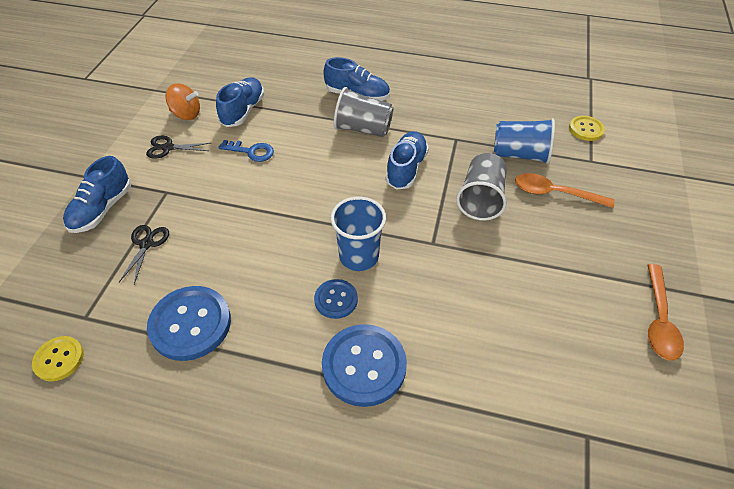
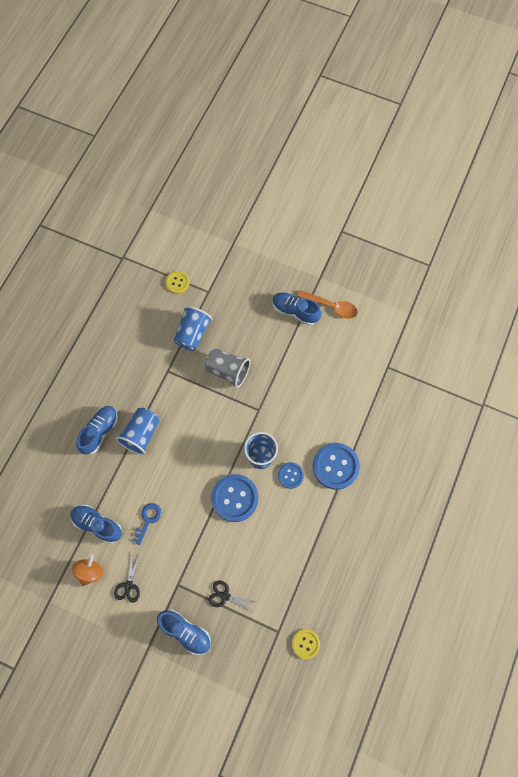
camera: 80 degrees left, 20 degrees up
(190, 324) = (293, 564): blue button -> blue button (234, 498)
(363, 129) = (141, 434): grey cup -> blue cup
(406, 168) = (190, 412): blue shoe -> blue shoe (295, 311)
(555, 193) = (232, 324): orange spoon -> none

